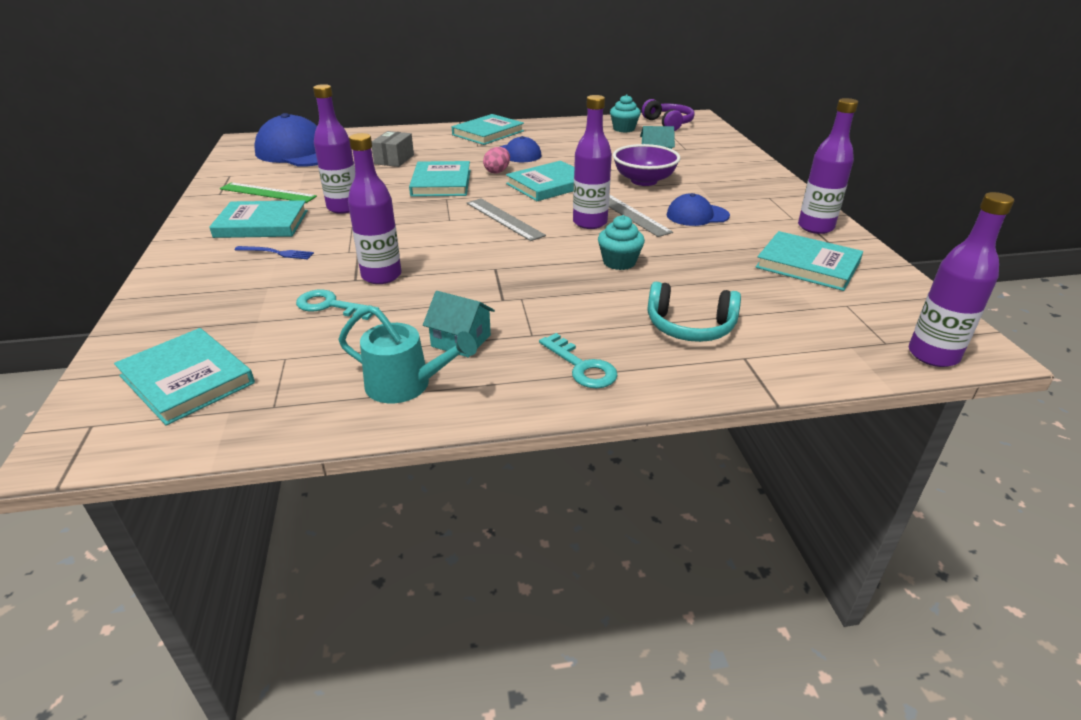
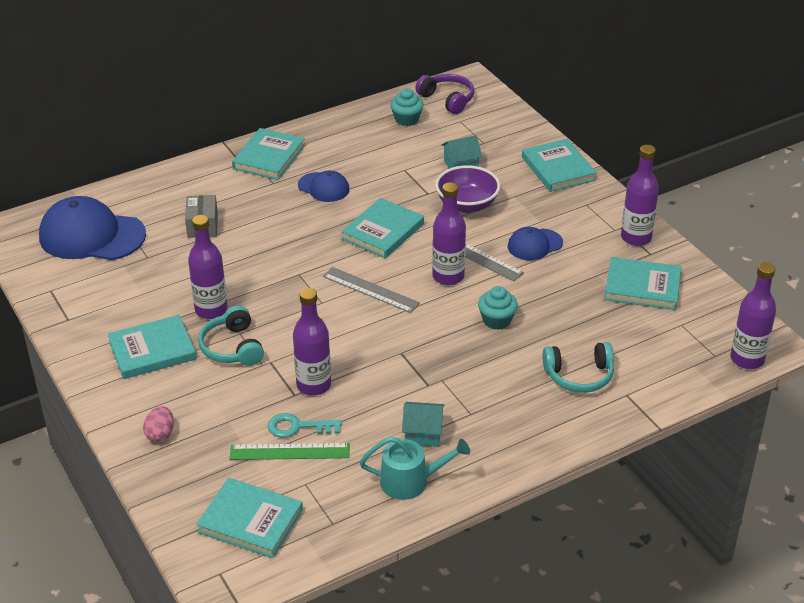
camera: 20 degrees left, 5 degrees up
(268, 193) = (117, 306): green ruler -> green ruler (290, 451)
(276, 253) = (200, 382): blue fork -> none
(334, 234) = (232, 347): none -> turquoise headphones
(441, 183) = (277, 252): turquoise book -> turquoise book (558, 168)
(497, 171) = (321, 221): pink egg -> pink egg (160, 434)
(582, 367) = (521, 433): turquoise key -> none

